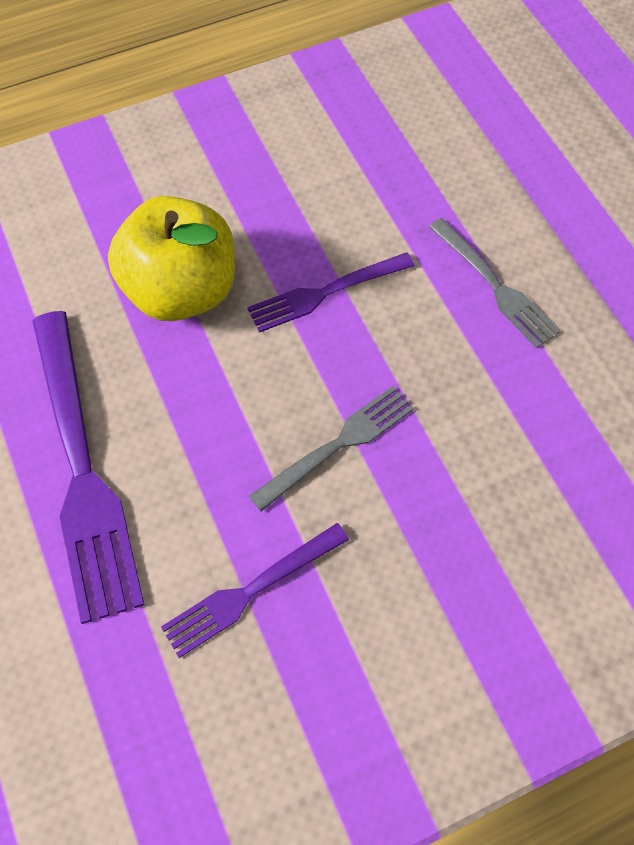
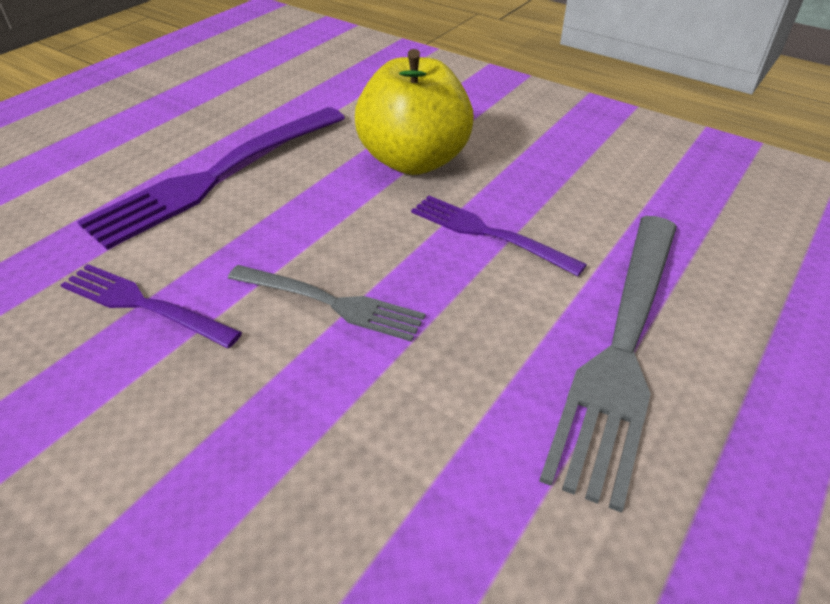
camera: 60 degrees right, 20 degrees down
(495, 286) = (622, 349): grey fork -> grey fork, size x1.76

